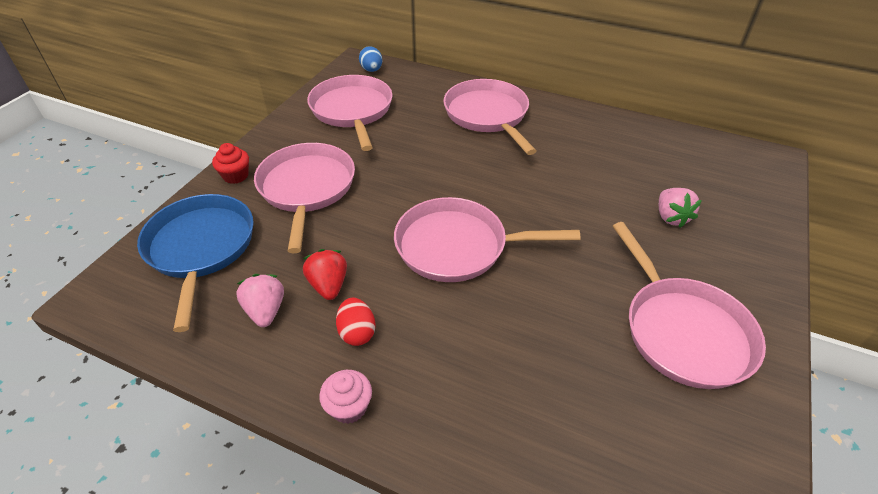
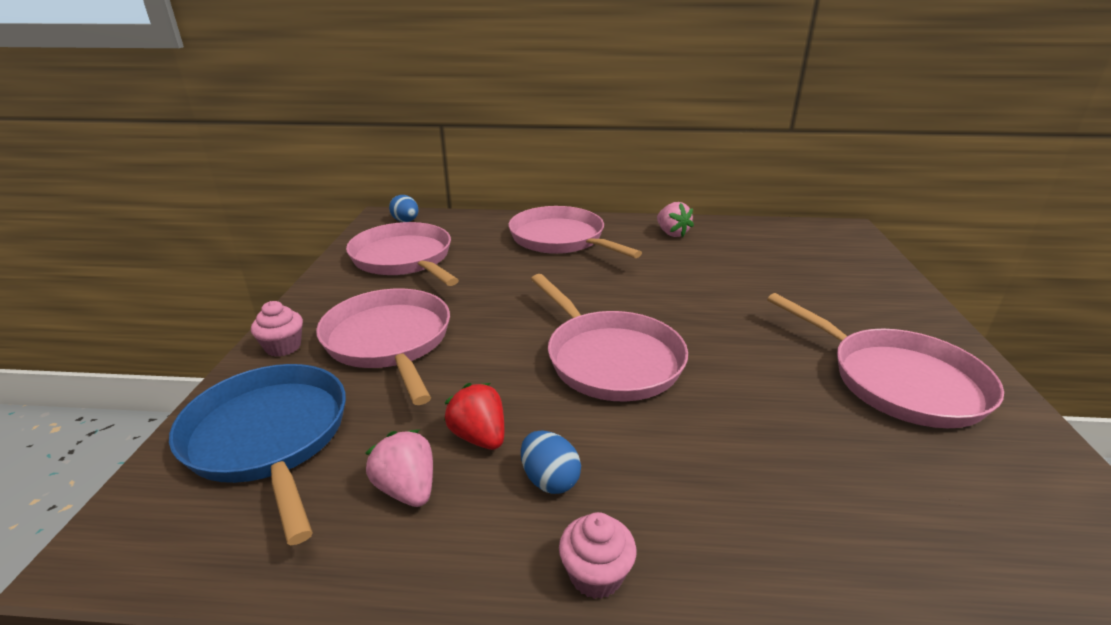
camera: 20 degrees left, 15 degrees down
(236, 176) = (283, 347): red cupcake -> pink cupcake
(357, 332) = (549, 480): red egg -> blue egg
(457, 246) = (610, 359): pink pan -> pink pan turned 105 degrees counterclockwise
(671, 217) = (803, 288): pink strawberry -> pink strawberry (672, 233)

